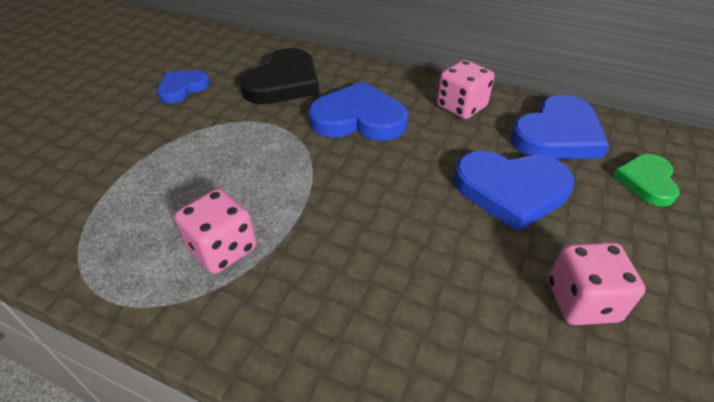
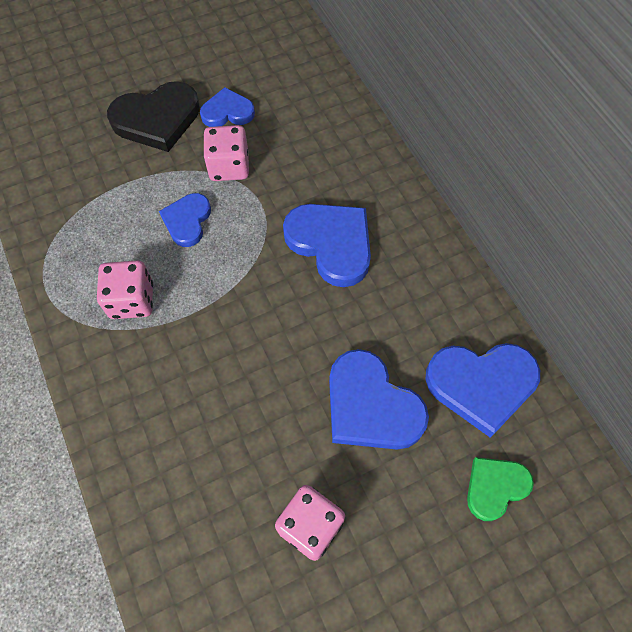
camera: 40 degrees right, 20 degrees up
(218, 165) = (187, 221): none -> blue heart
(283, 82) = (311, 157): black heart -> black heart (157, 119)
(461, 107) = (433, 292): pink dice -> pink dice (229, 167)

